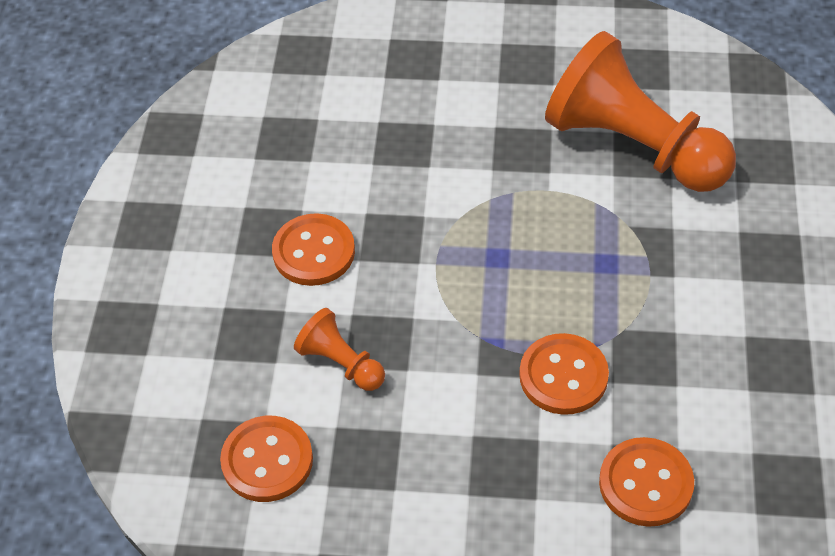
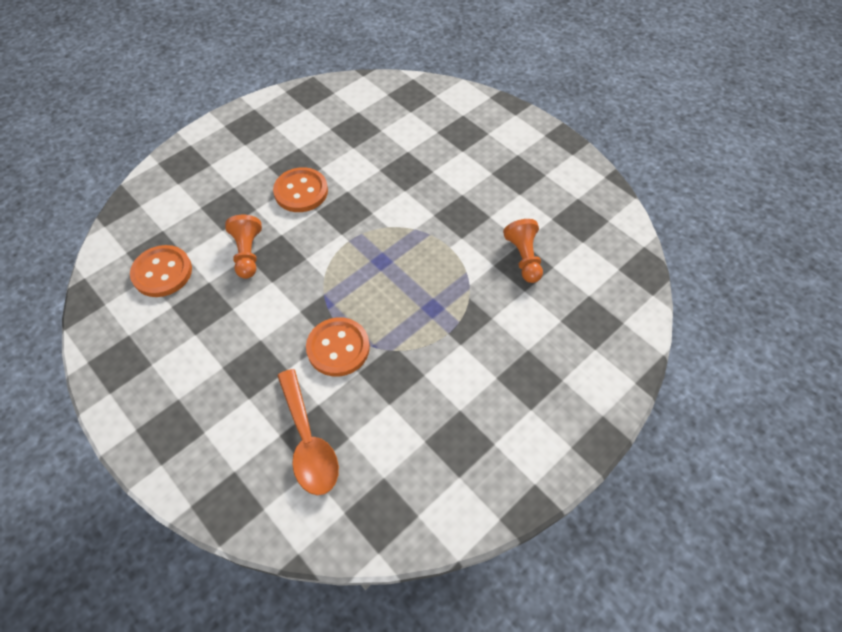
camera: 40 degrees right, 5 degrees up
(634, 146) = (524, 258): orange pawn -> orange pawn, size x0.45
(645, 484) = (308, 441): orange button -> orange spoon

